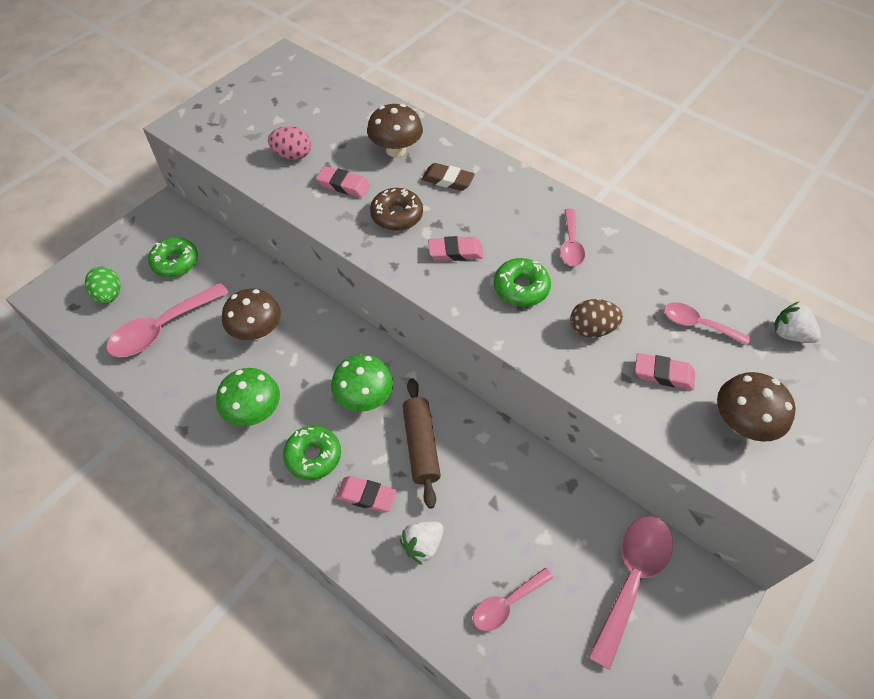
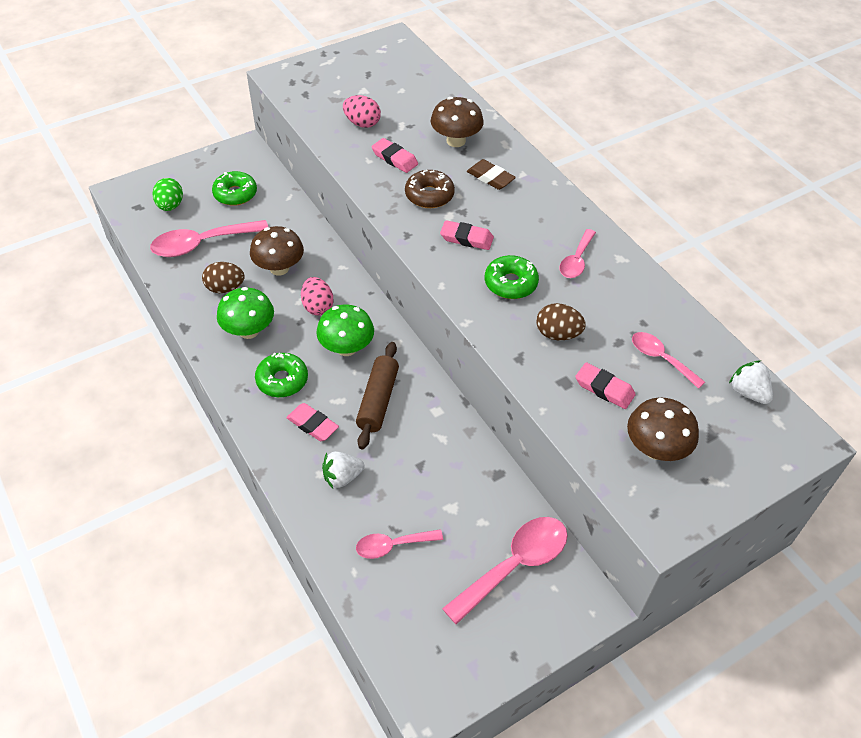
camera: 20 degrees right, 5 degrees down
(208, 371) = (225, 288): none -> brown egg
(315, 361) = (317, 307): none -> pink egg

